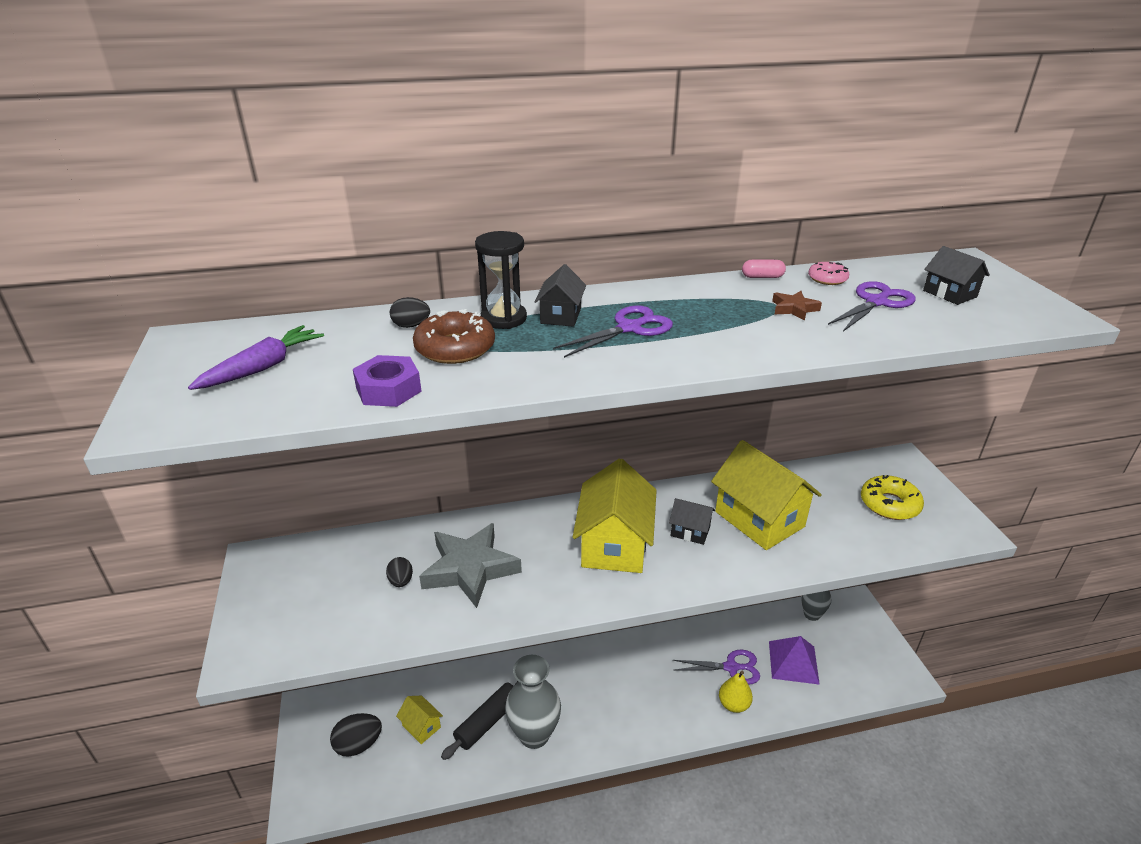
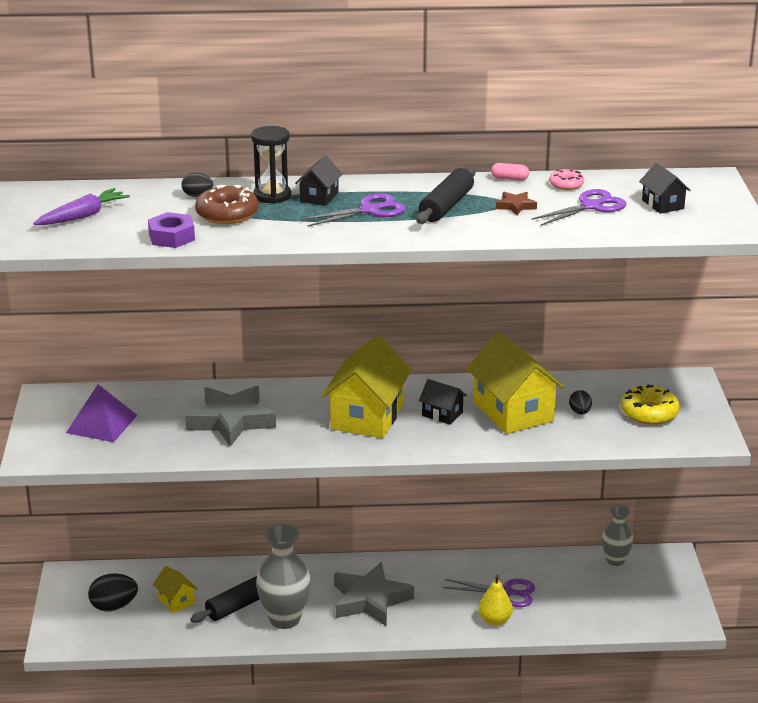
camera: 10 degrees right, 5 degrees down
(401, 581) = (169, 423): black egg -> black egg (580, 412)
(610, 696) = (370, 600): none -> grey star
(716, 315) = (446, 206): none -> black rolling pin
(793, 662) = (574, 596): purple pyramid -> purple pyramid (101, 423)

